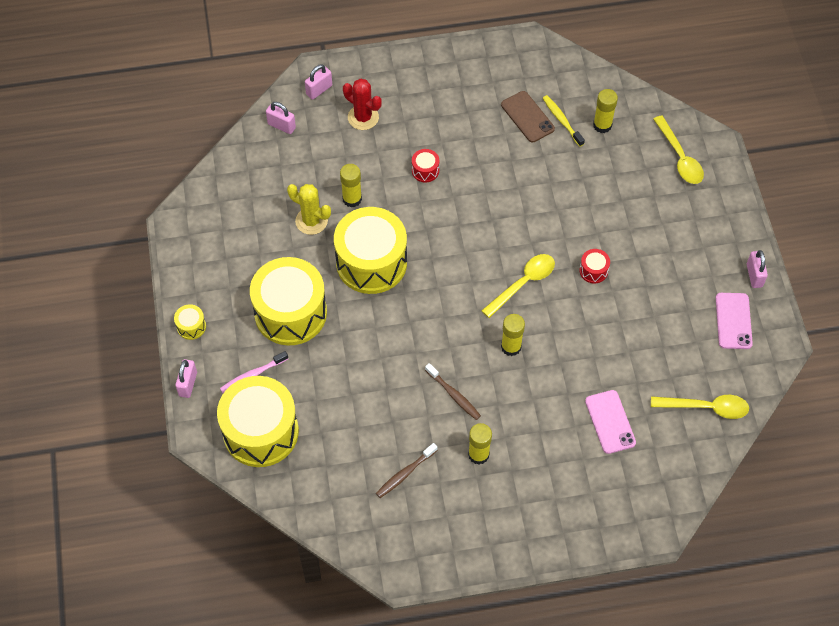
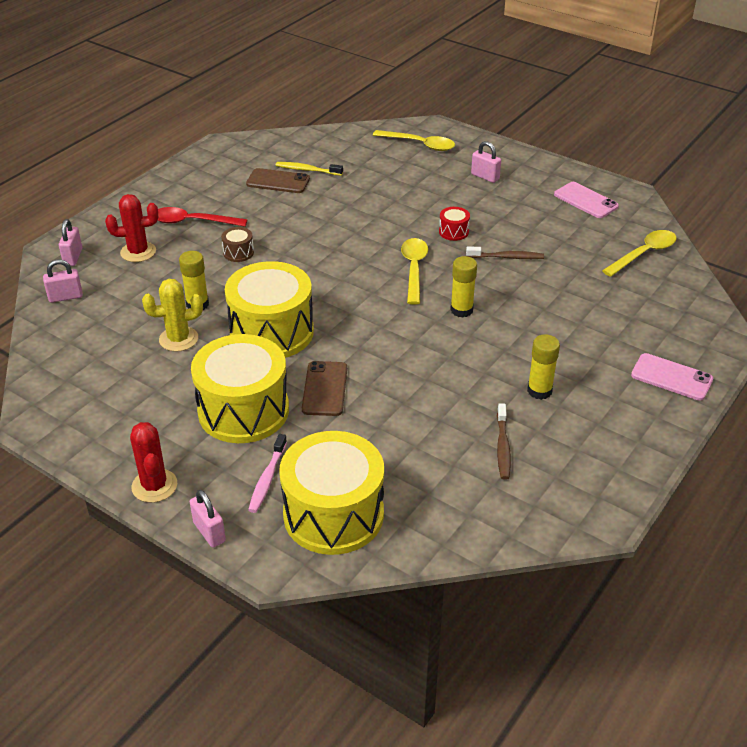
camera: 45 degrees left, 20 degrees down
(191, 326) = (154, 486): yellow drum -> red cactus
(353, 337) = (325, 389): none -> brown phone
(425, 170) = (238, 253): red drum -> brown drum
(426, 114) = (192, 222): none -> red spoon
(454, 395) = (463, 368): brown toothbrush -> brown toothbrush (507, 257)
(602, 125) = (341, 157): yellow glue stick -> none
(610, 422) = (598, 304): pink phone -> pink phone (671, 377)
(754, 275) = (560, 172): pink padlock -> pink padlock (485, 177)

